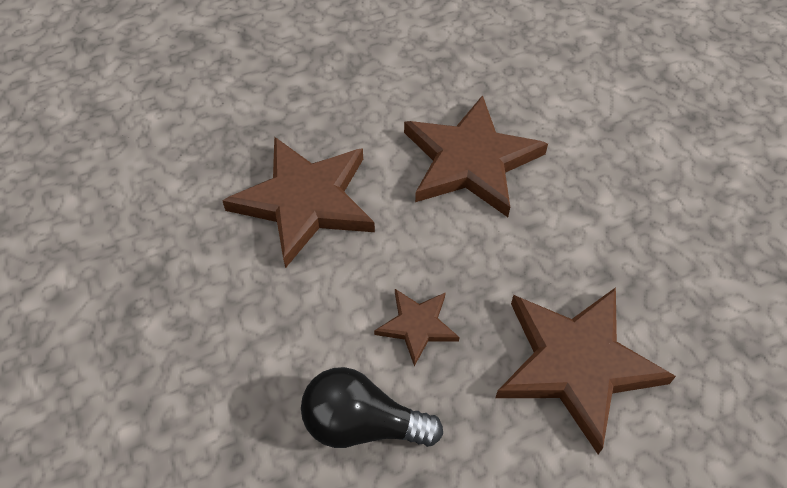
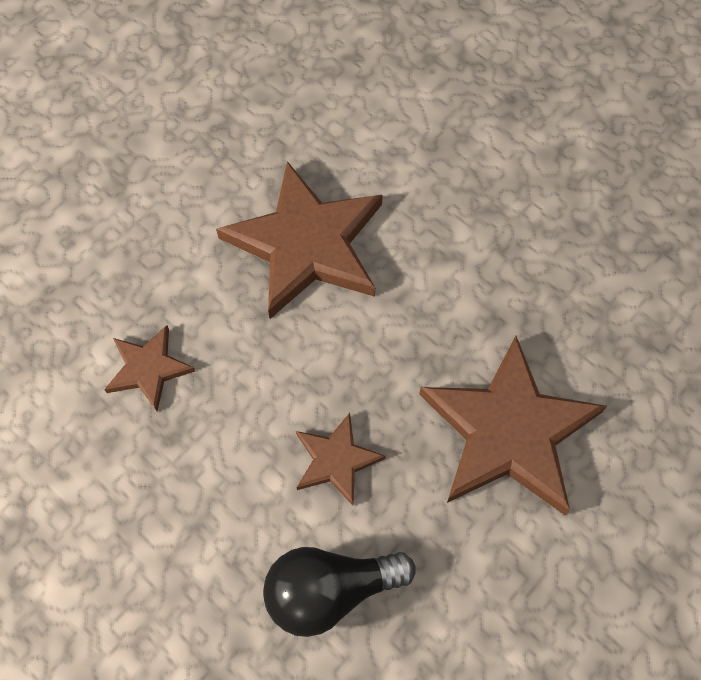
camera: 25 degrees left, 10 degrees up
(305, 202) = (148, 369): brown star -> brown star, size x0.50

